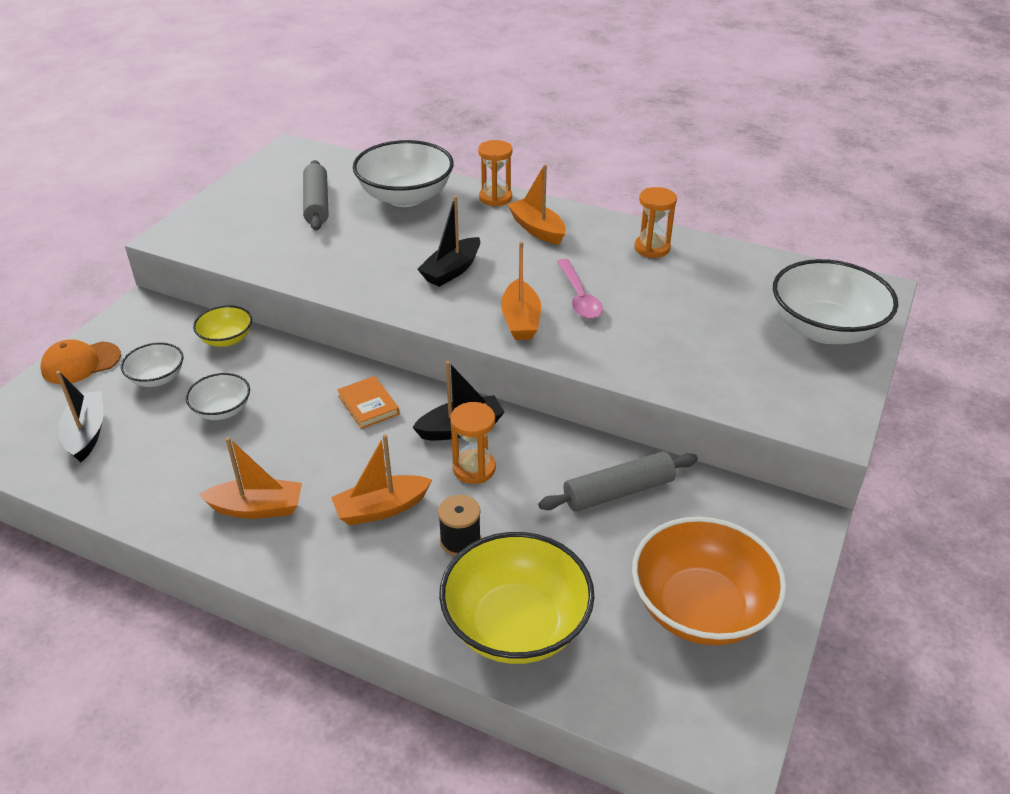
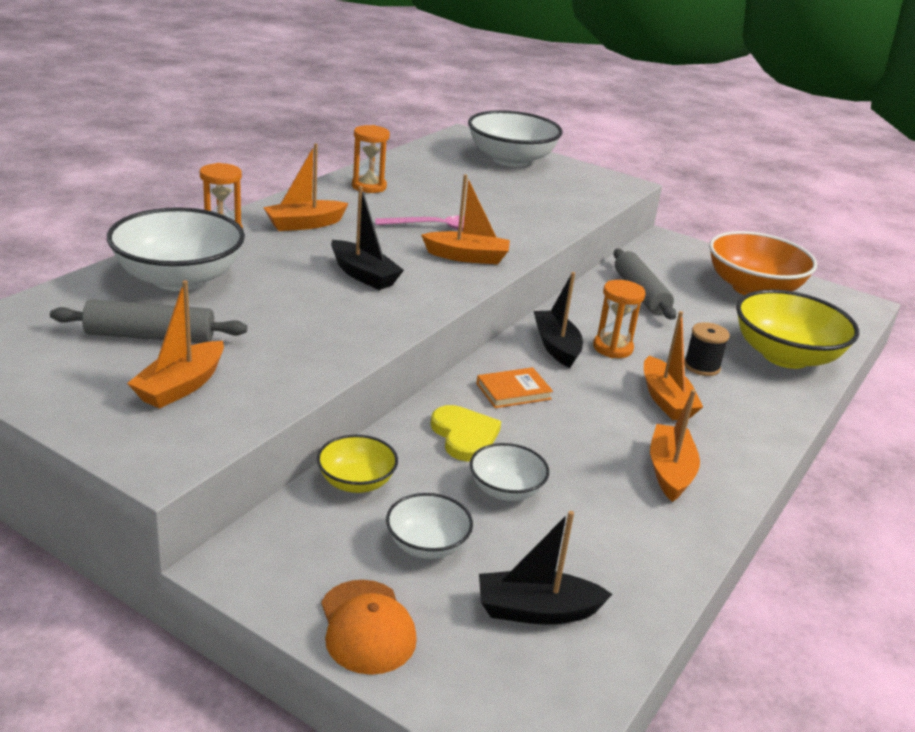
camera: 85 degrees left, 10 degrees down
(255, 226) = (180, 386): none -> orange boat
(293, 383) = (464, 436): none -> yellow heart

